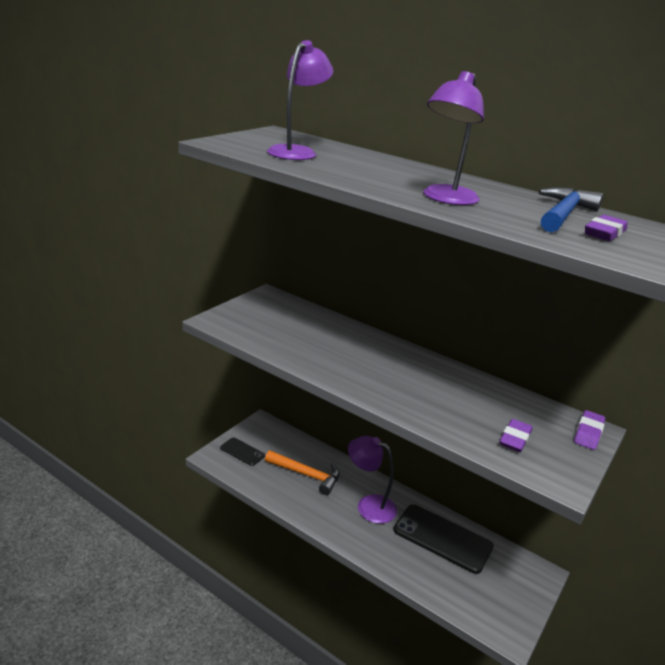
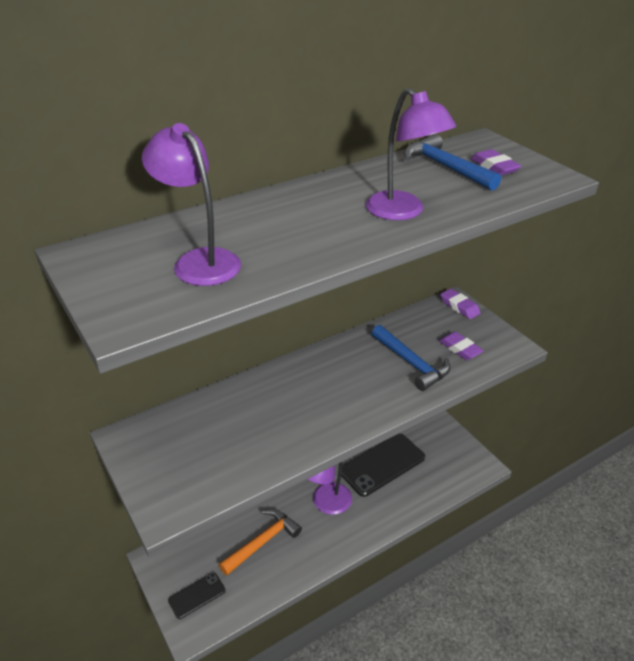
camera: 65 degrees left, 10 degrees up
(460, 409) = (412, 363): none -> blue hammer

